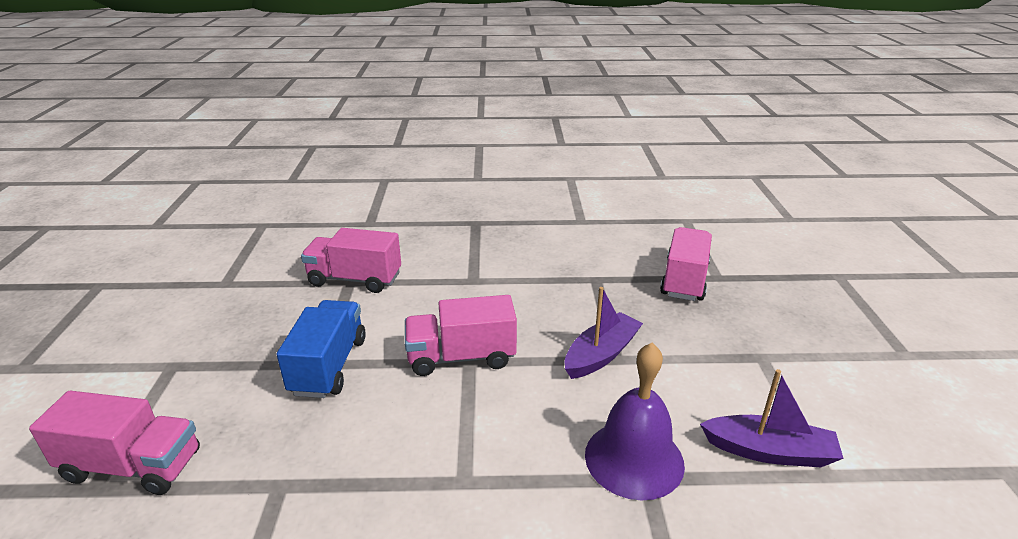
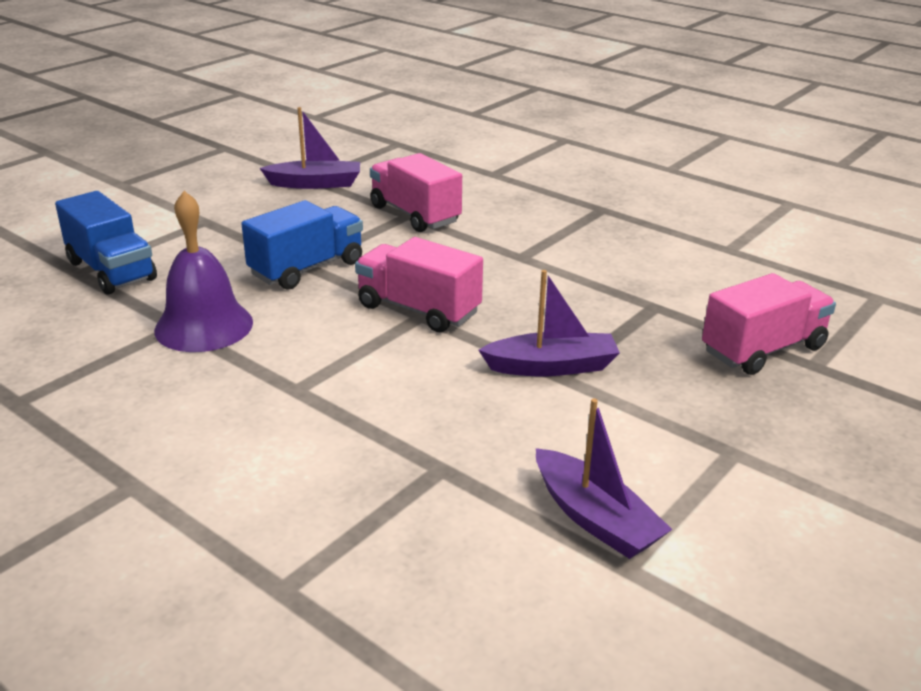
camera: 40 degrees right, 0 degrees up
(132, 466) = (111, 271): pink truck -> blue truck
(236, 286) = (315, 184): none -> purple boat
(634, 459) = (452, 450): purple bell -> purple bell (204, 326)

